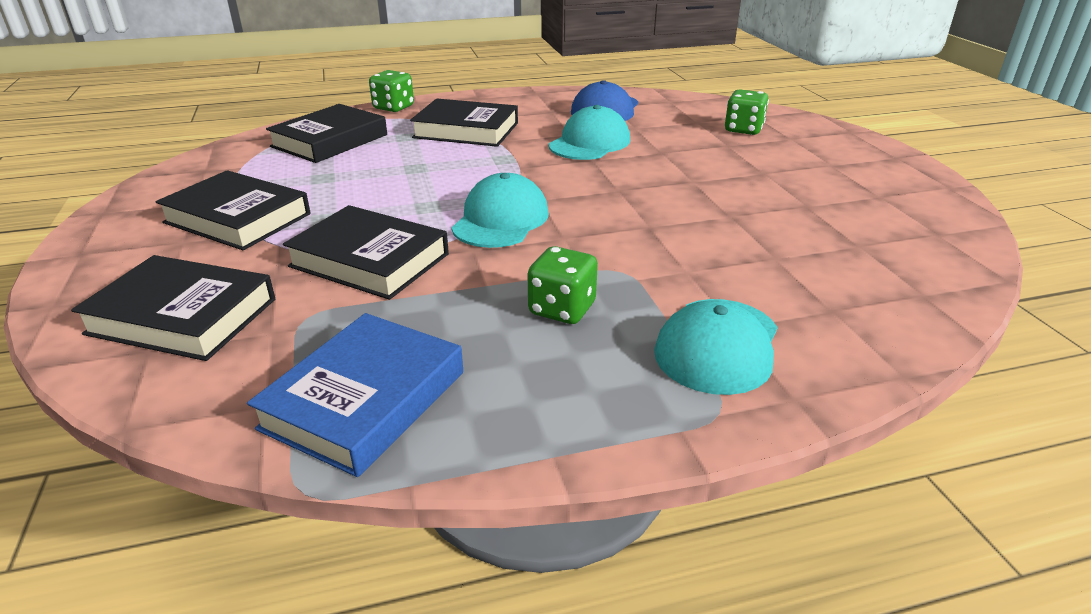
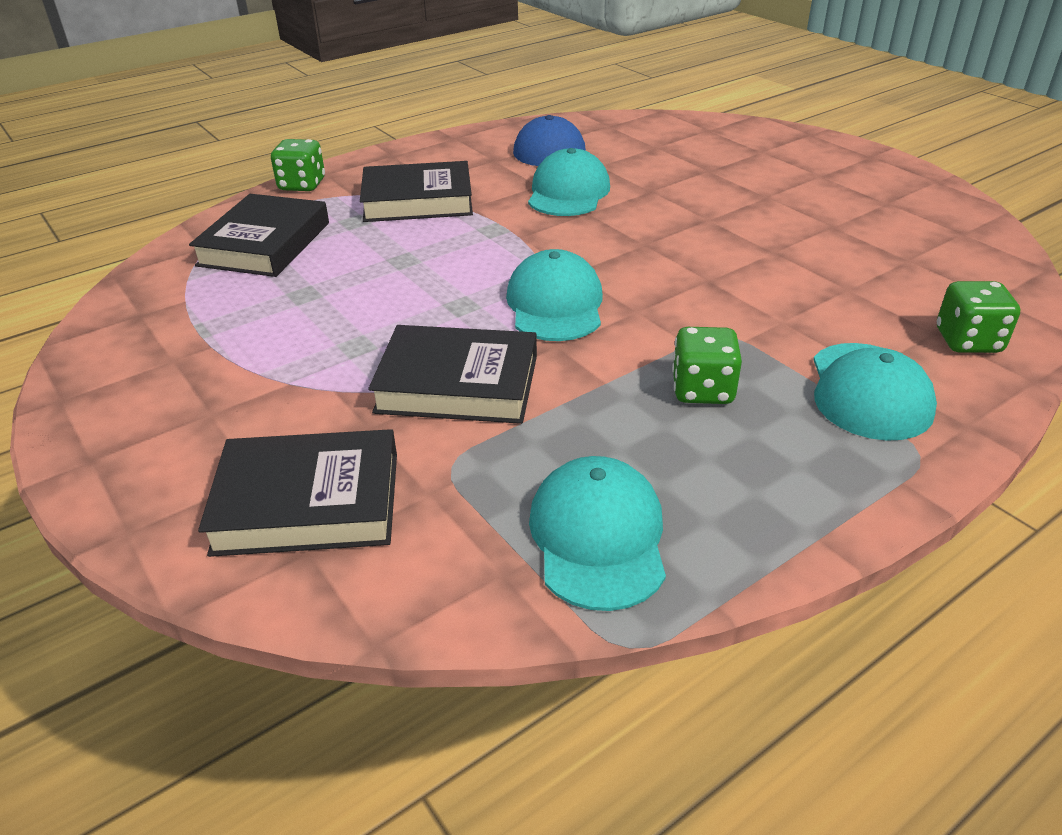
camera: 20 degrees left, 5 degrees up
(237, 218) = (250, 368): black book -> none
(364, 400) = (598, 537): blue book -> turquoise cap
(743, 130) = (709, 149): green dice -> green dice (968, 341)

